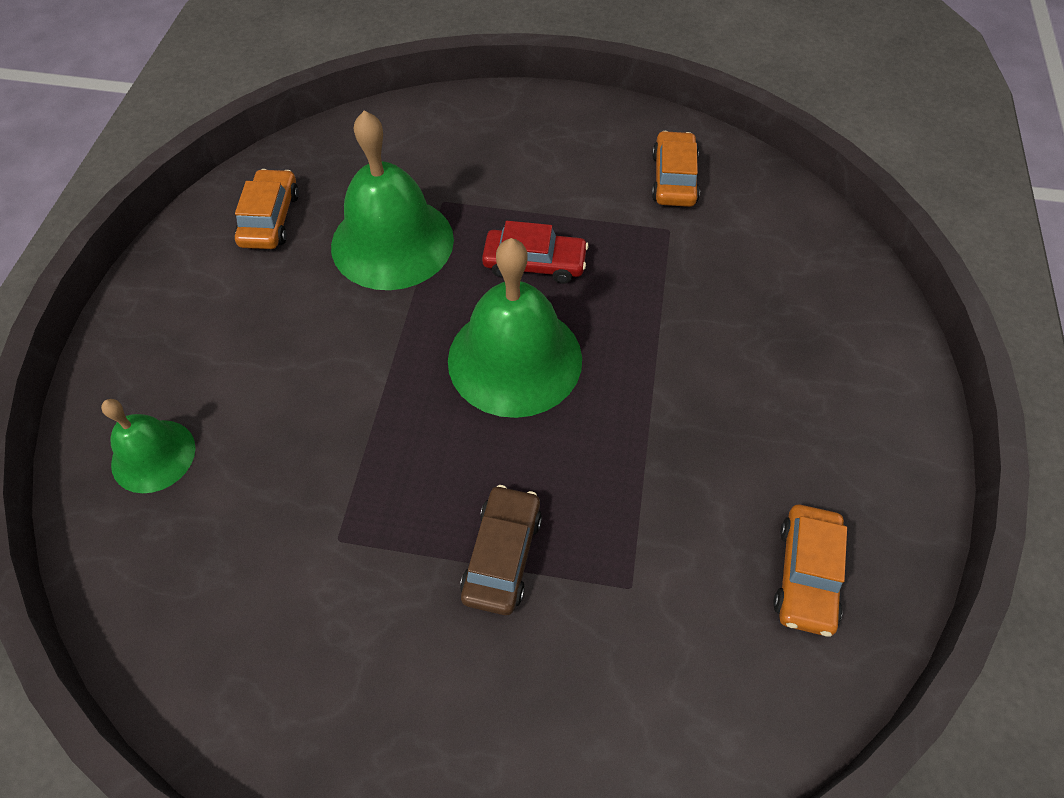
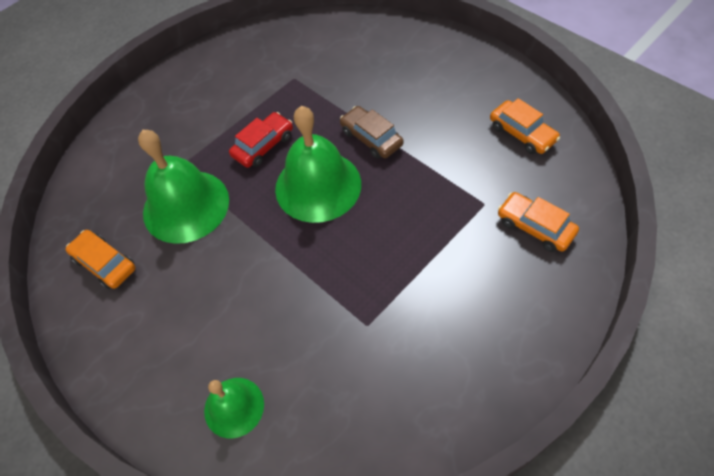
camera: 50 degrees left, 0 degrees up
(502, 555) = (431, 249): brown car -> brown car (371, 138)
(674, 178) = (263, 58): orange car -> orange car (535, 227)

